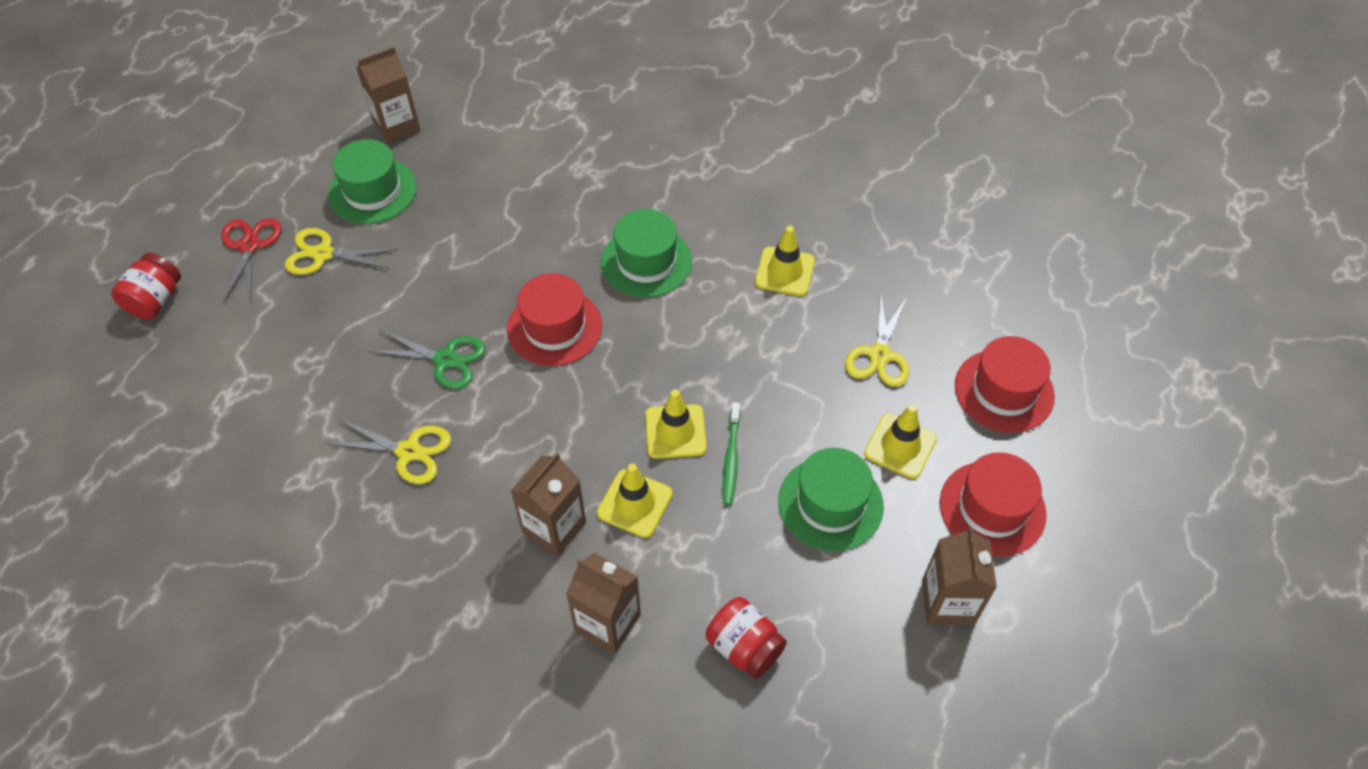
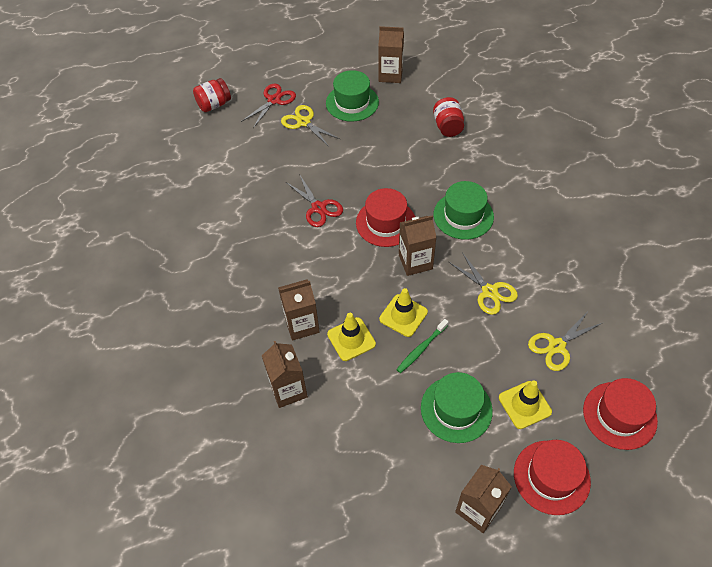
camera: 40 degrees right, 0 degrees up
(409, 451) = (265, 243): yellow scissors -> yellow scissors (489, 291)
(445, 359) = (318, 208): green scissors -> red scissors
(634, 355) = (415, 262): none -> brown carton
(744, 647) = (345, 451): red jar -> red jar (447, 127)
(784, 272) = (539, 265): yellow traffic cone -> none

